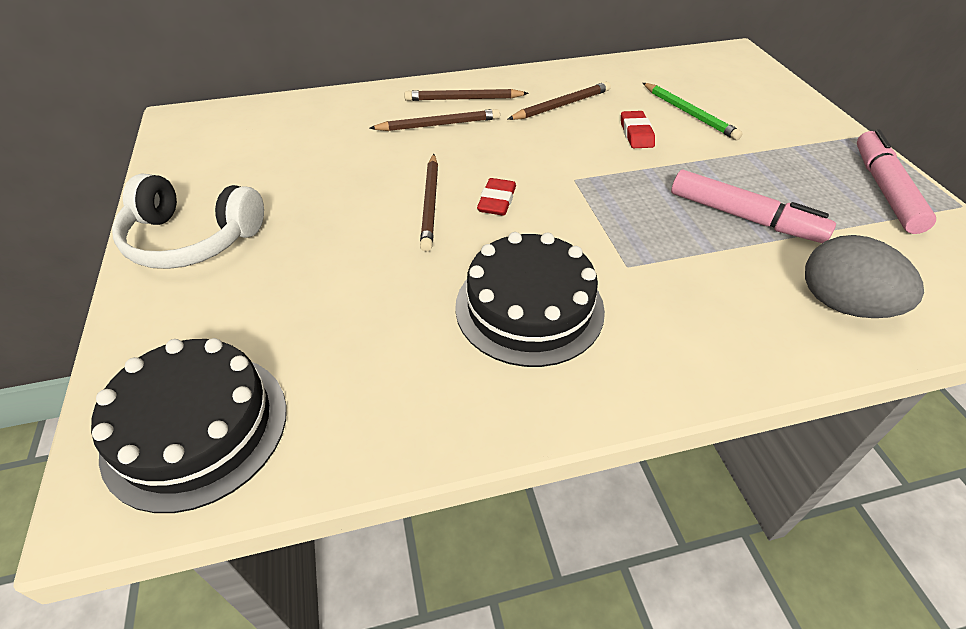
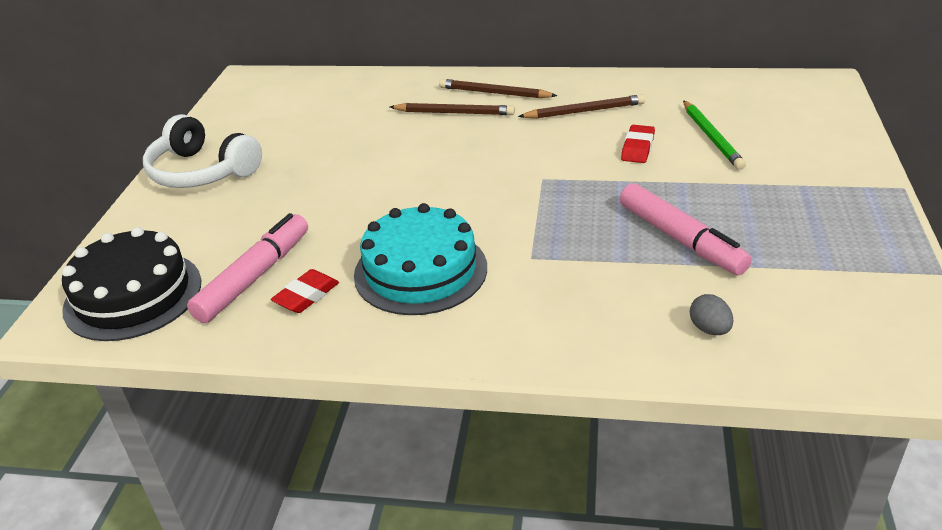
camera: 25 degrees right, 10 degrees down
(430, 204) = (399, 177): brown pencil -> none
(497, 201) = (457, 185): red eraser -> red eraser (306, 296)
(529, 307) = (420, 271): black cake -> turquoise cake
(842, 304) = (709, 329): grey egg -> grey egg, size x0.49
(884, 190) = (863, 242): pink marker -> pink marker (255, 277)

